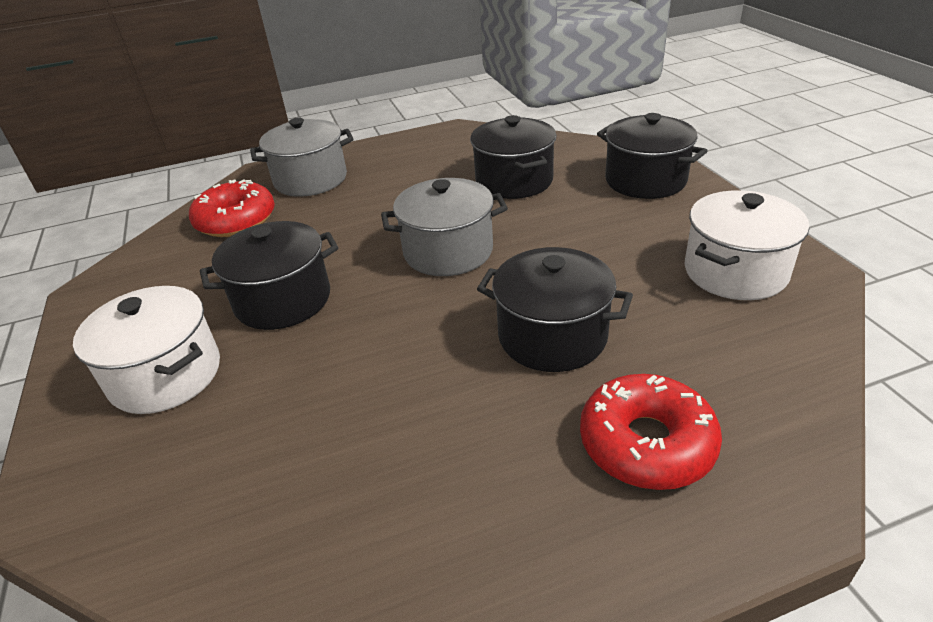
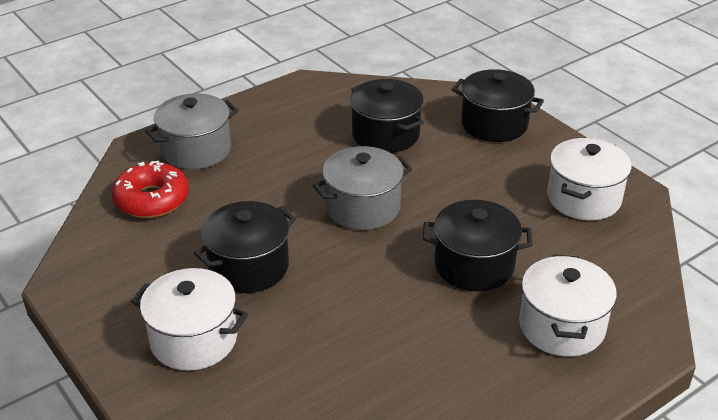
camera: 20 degrees left, 0 degrees up
(646, 443) = (561, 326): red donut -> white pot

